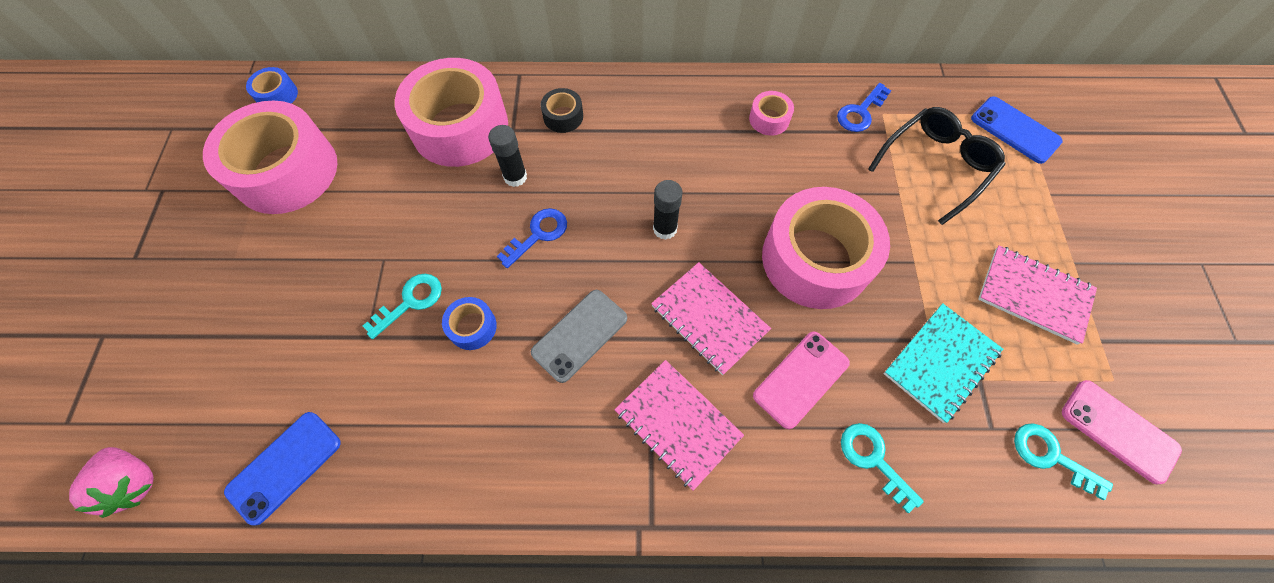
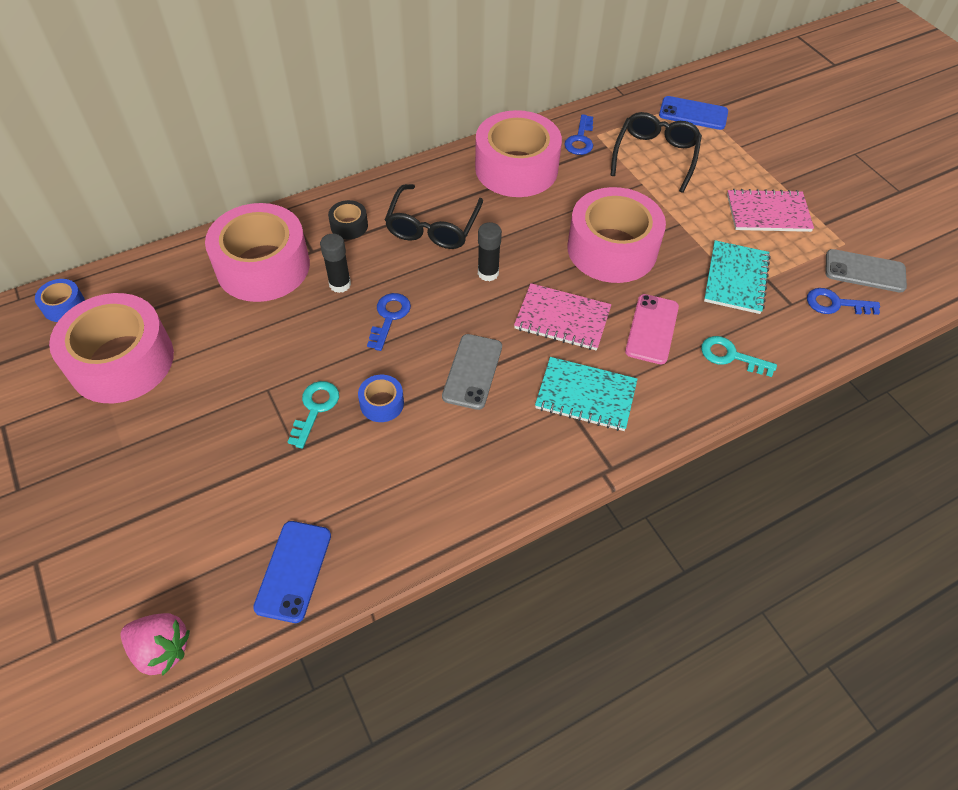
camera: 30 degrees left, 10 degrees down
(642, 151) = (433, 226): none -> black glasses
(677, 424) = (585, 396): pink notebook -> turquoise notebook
(769, 119) = (516, 168): pink tape -> pink tape, size x2.37
(1051, 456) = (835, 304): turquoise key -> blue key
(1118, 431) = (864, 271): pink phone -> grey phone

